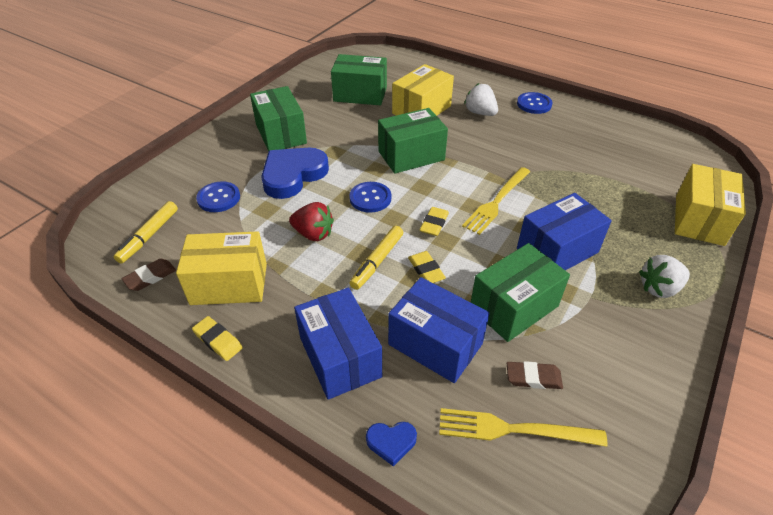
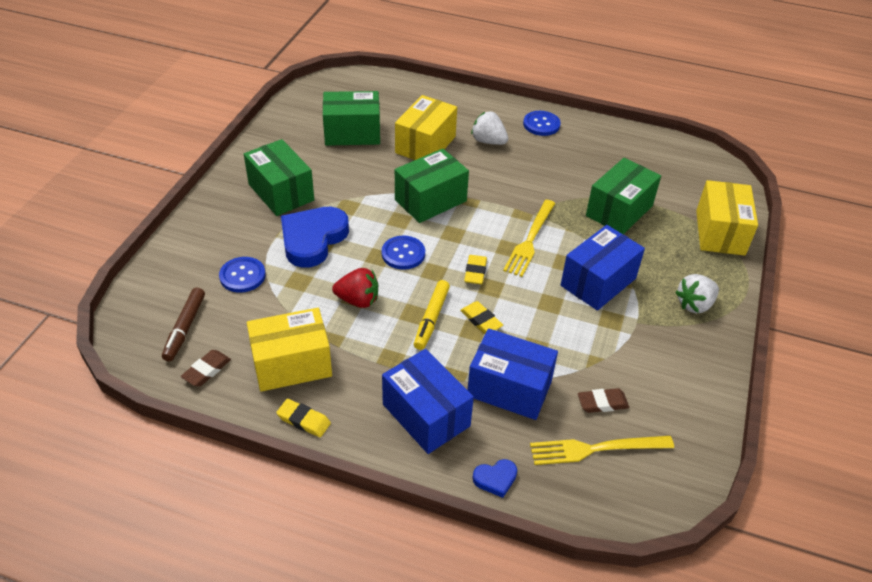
camera: 15 degrees left, 0 degrees up
(149, 236) = (185, 328): yellow marker -> brown marker
(514, 307) = (571, 342): green box -> green box (619, 211)

